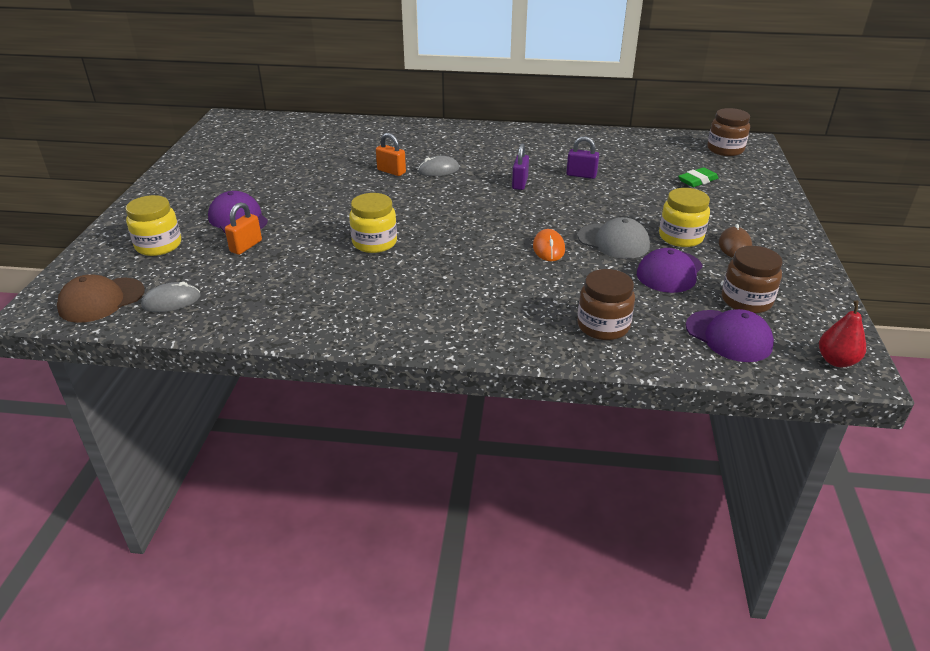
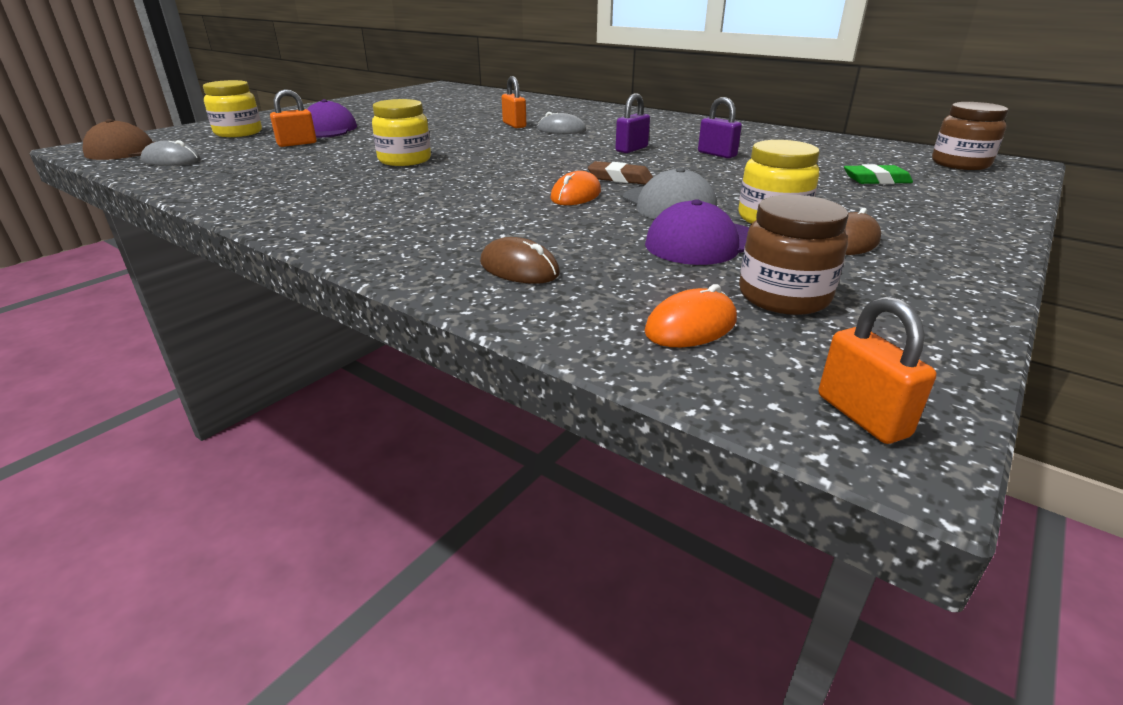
camera: 30 degrees right, 5 degrees down
(553, 221) = (620, 178): none -> brown eraser
(603, 326) = (519, 268): brown jar -> brown mouse
(729, 336) = (691, 326): purple cap -> orange mouse
(836, 361) = (862, 415): red pear -> orange padlock

